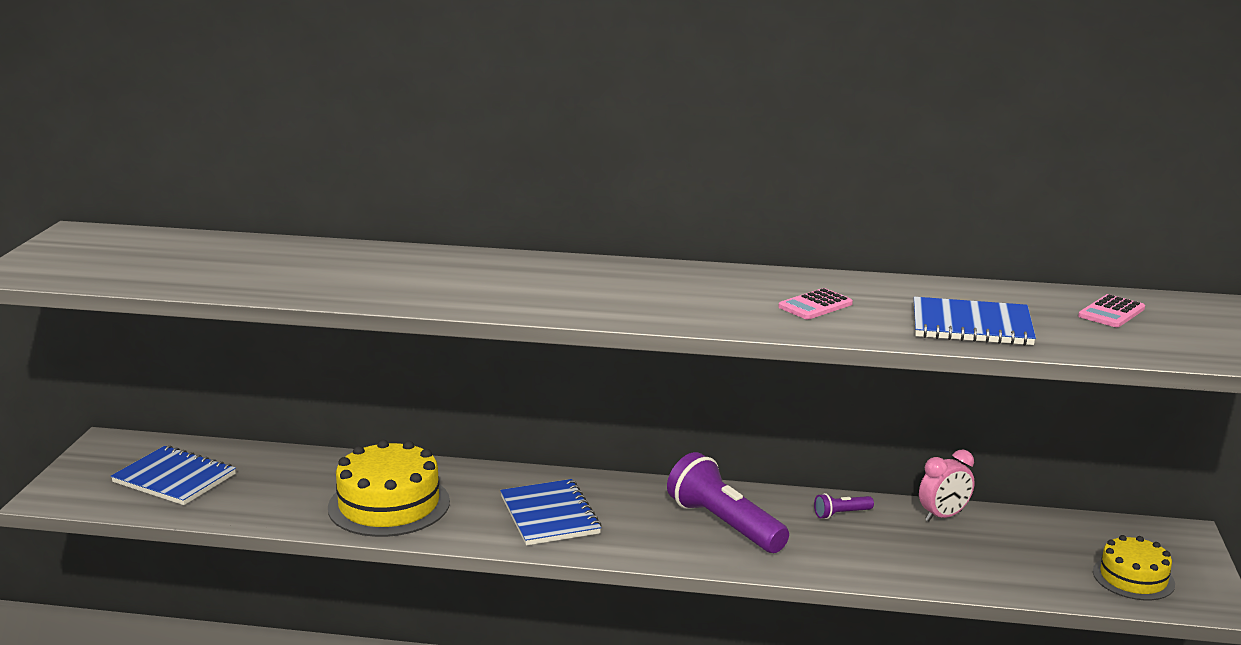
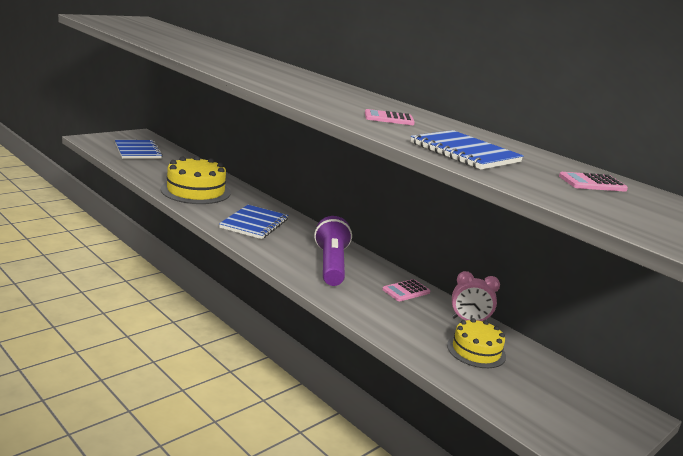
camera: 35 degrees right, 0 degrees up
(841, 514) = (406, 291): purple flashlight -> pink calculator
(1133, 578) = (547, 412): yellow cake -> yellow cake (476, 350)

